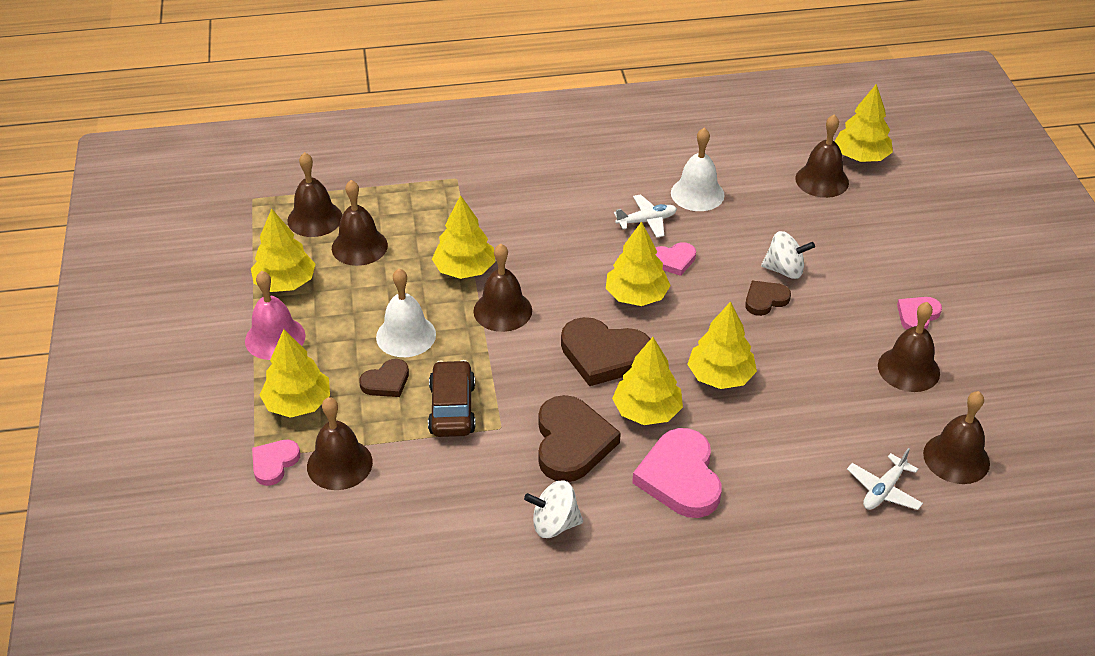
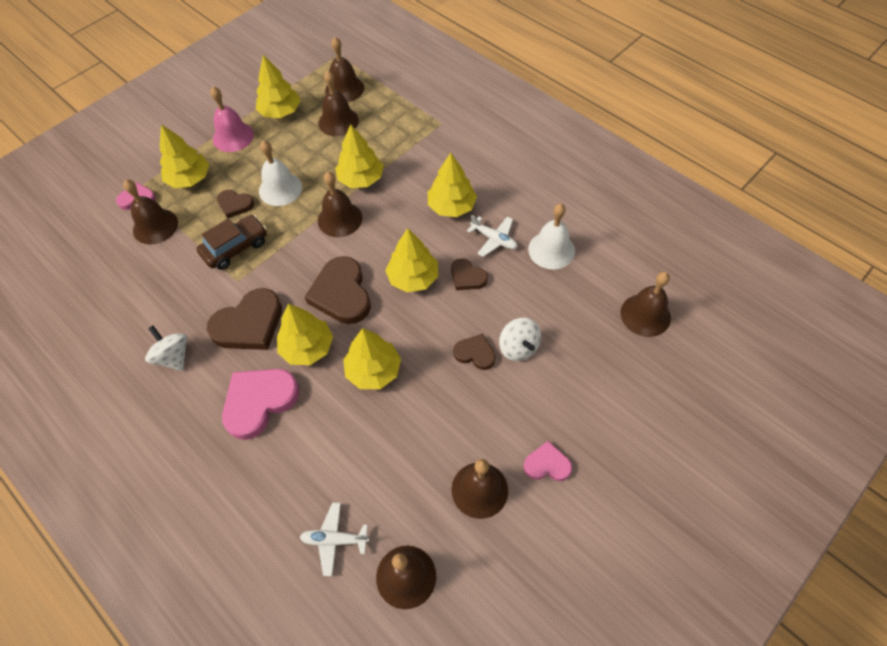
camera: 55 degrees right, 15 degrees up
(673, 260) = (467, 277): pink heart -> brown heart
(861, 157) = (702, 325): yellow tree -> yellow tree (451, 206)

